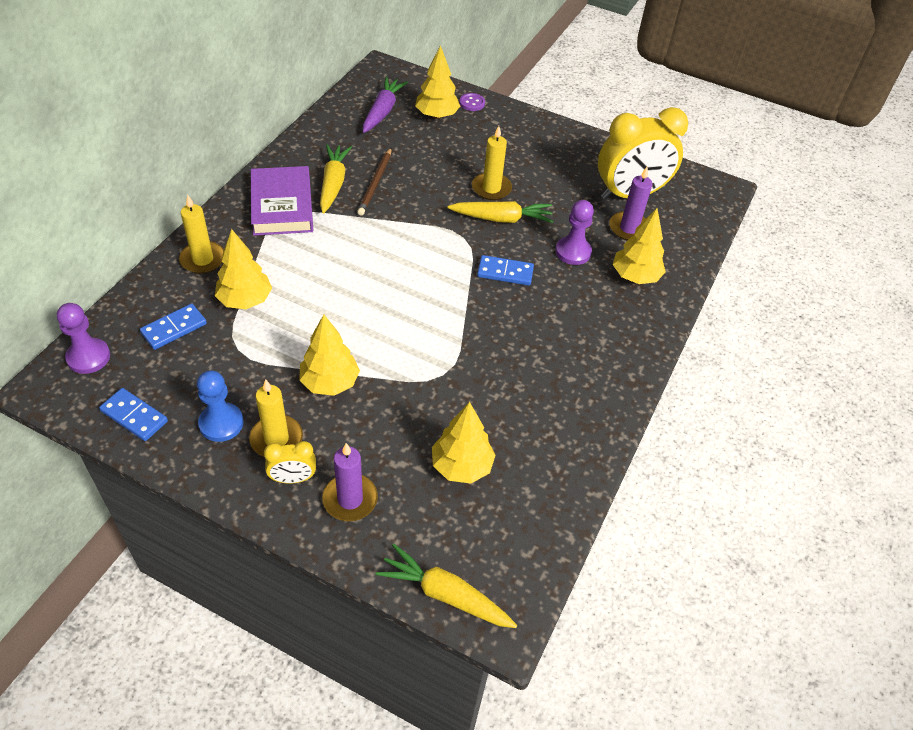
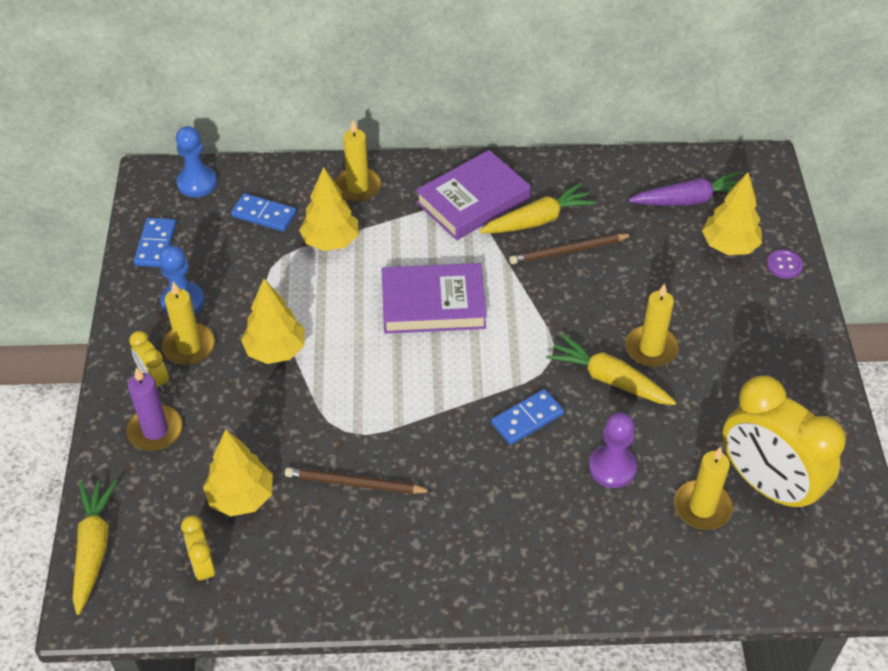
camera: 65 degrees right, 0 degrees up
(88, 357) = (197, 183): purple pawn -> blue pawn
(362, 271) = (433, 303): none -> purple book
(496, 389) = (355, 484): none -> brown pencil
(501, 219) = (609, 379): yellow carrot -> yellow carrot turned 150 degrees clockwise
(505, 272) = (527, 419): blue domino -> blue domino turned 75 degrees clockwise
(512, 519) = (203, 566): none -> yellow clock
(629, 228) = (702, 507): purple candle -> yellow candle
(635, 276) = (622, 545): yellow tree -> none

